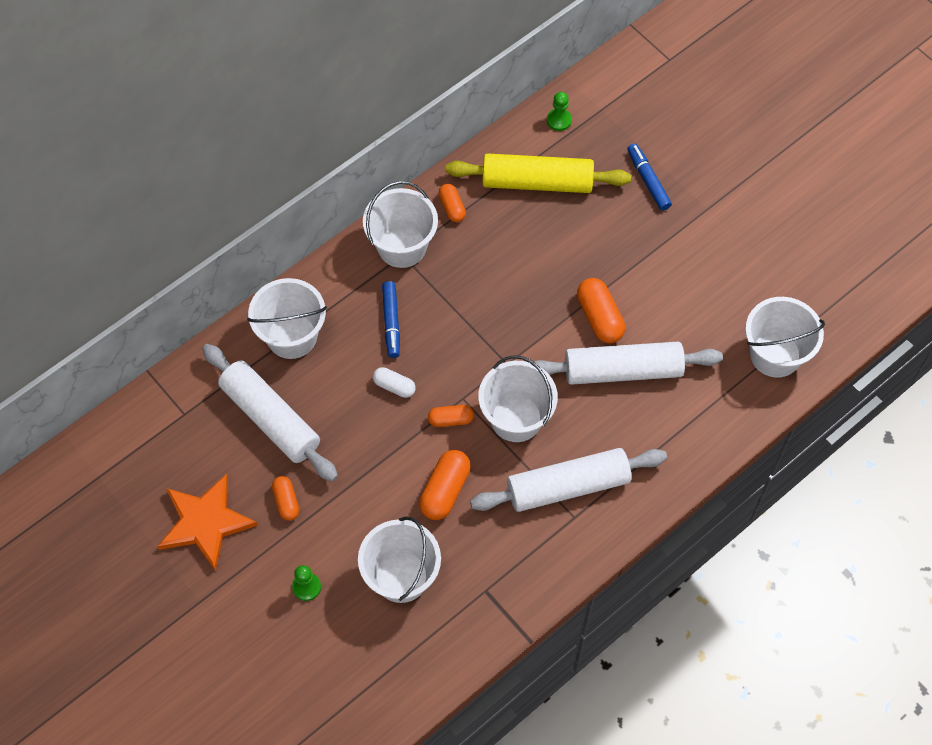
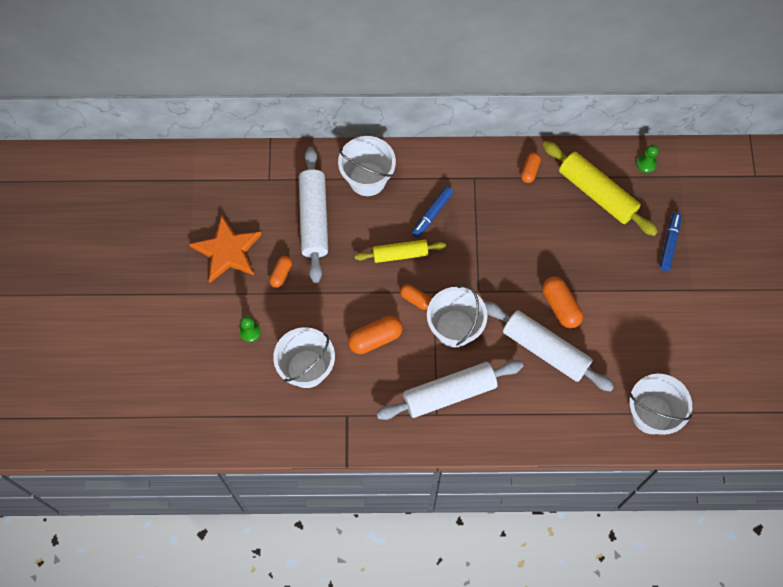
camera: 40 degrees right, 5 degrees up
(394, 386) = (400, 254): white capsule -> yellow rolling pin
(402, 246) = (478, 172): white bucket -> none
(568, 486) = (449, 393): white rolling pin -> white rolling pin turned 45 degrees counterclockwise
(599, 317) = (560, 306): orange capsule -> orange capsule turned 45 degrees counterclockwise

